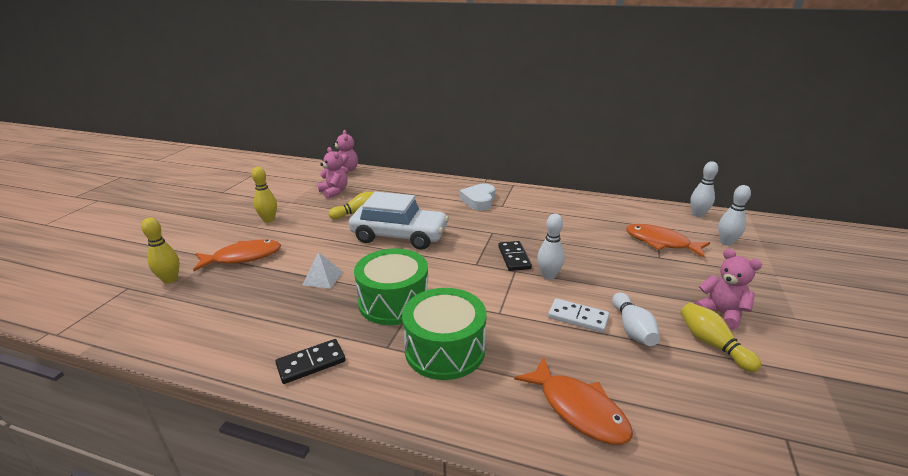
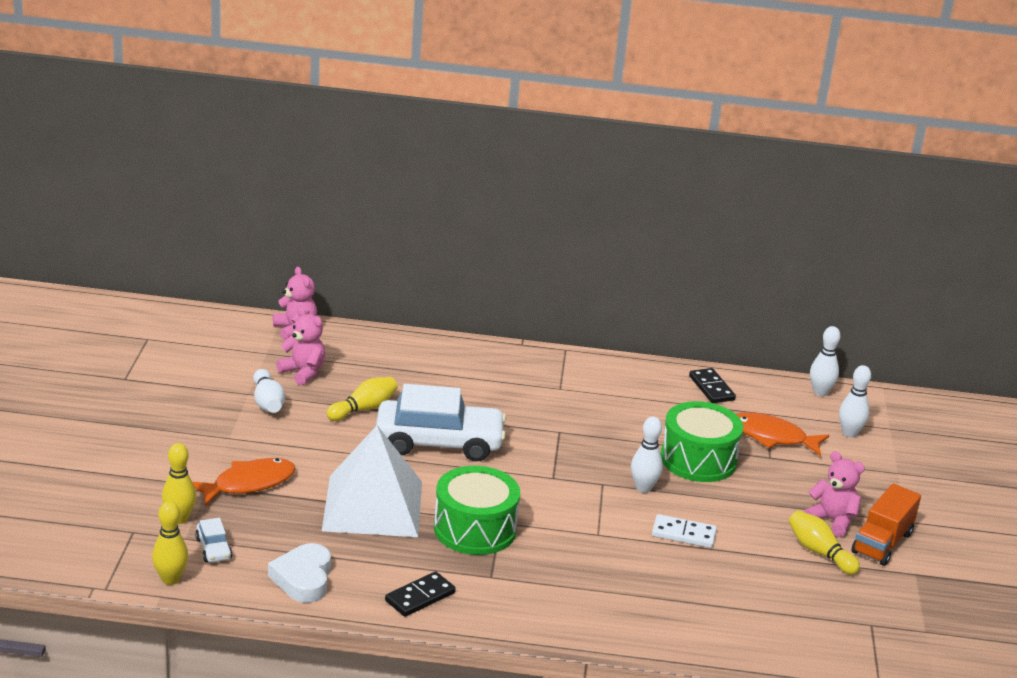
camera: 15 degrees left, 0 degrees up
(173, 305) = (213, 549): none -> white car
(269, 220) = (239, 426): yellow bowling pin -> yellow bowling pin (170, 579)
(323, 278) = (372, 505): white pyramid -> white pyramid, size x2.50
(445, 349) = (553, 575): green drum -> green drum (698, 459)
(479, 200) = (525, 380): white heart -> white heart (303, 578)
(514, 257) = (597, 466): black domino -> black domino (711, 388)
(578, 409) = (695, 616): orange fish -> none
(632, 329) = (741, 542): white bowling pin -> white bowling pin (267, 402)
(776, 339) = (882, 543): none -> orange truck

